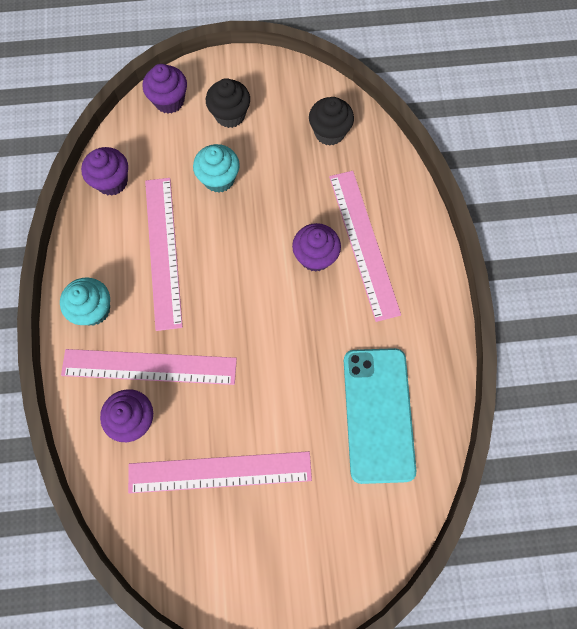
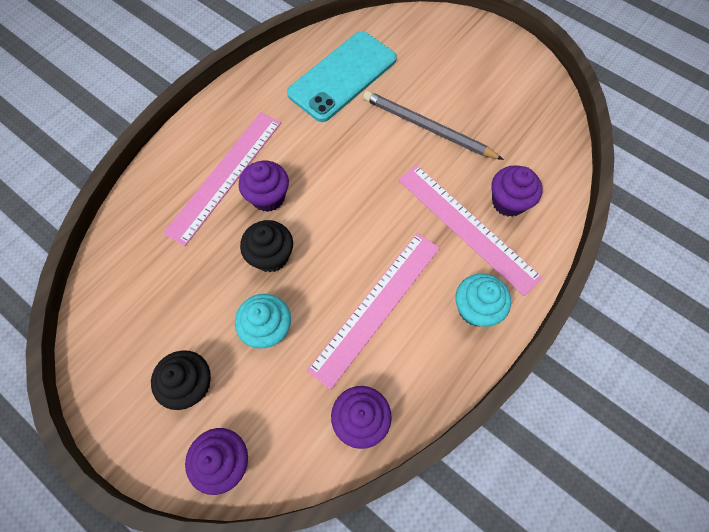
camera: 135 degrees left, 5 degrees down
(220, 472) = (475, 126): pink ruler -> none
(257, 430) = (427, 128): none -> grey pencil
(329, 132) = (137, 283): black cupcake -> black cupcake (271, 256)

